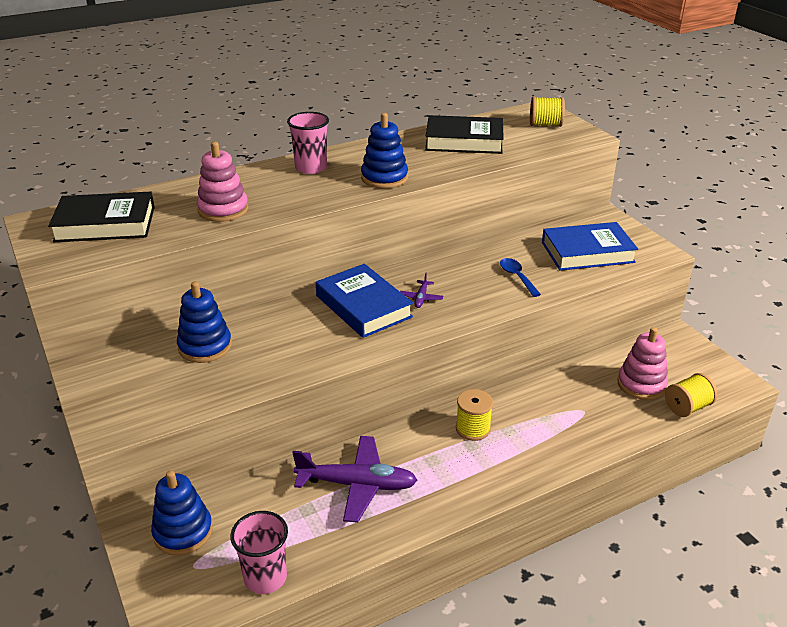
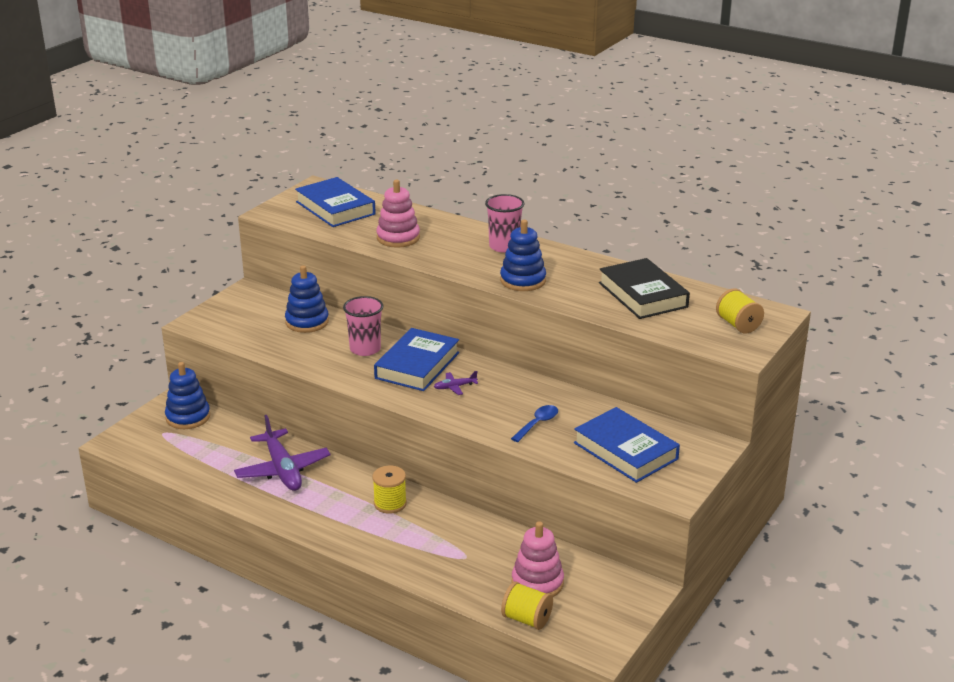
camera: 60 degrees right, 5 degrees down
(105, 224) = (335, 208): black book -> blue book
(265, 577) = (171, 463): pink cup -> pink cup (365, 349)

